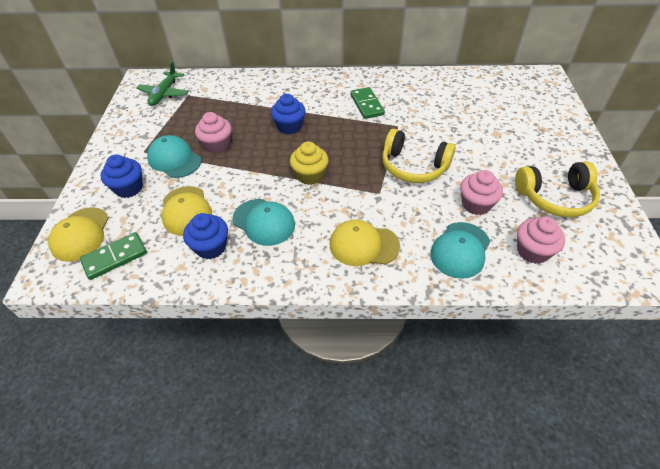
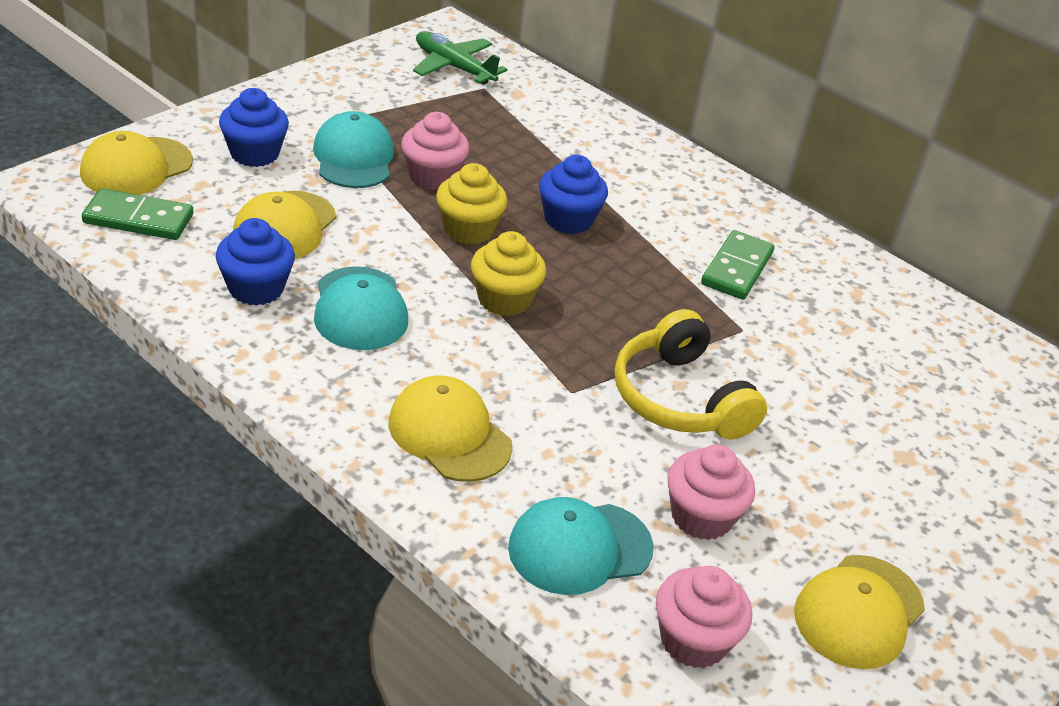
camera: 35 degrees right, 10 degrees down
(164, 94) = (453, 67): green plane -> green plane turned 75 degrees clockwise
(260, 157) = (468, 229): none -> yellow cupcake
(555, 197) = (859, 612): yellow headphones -> yellow cap

